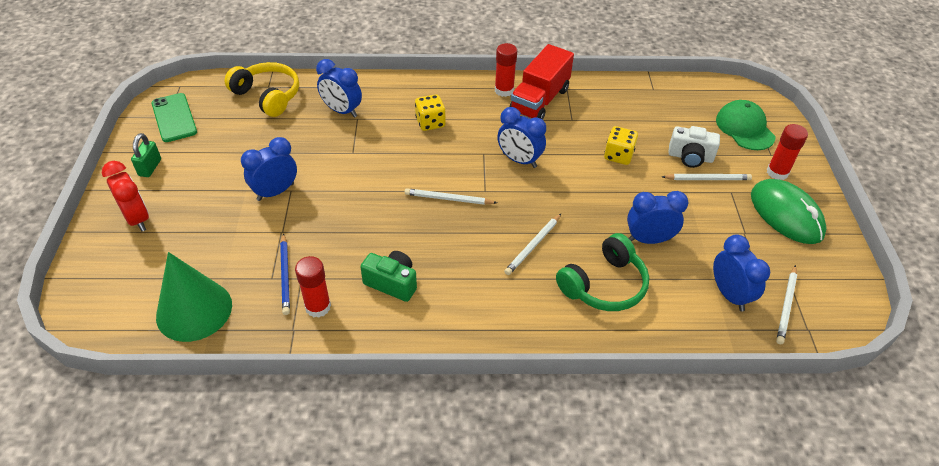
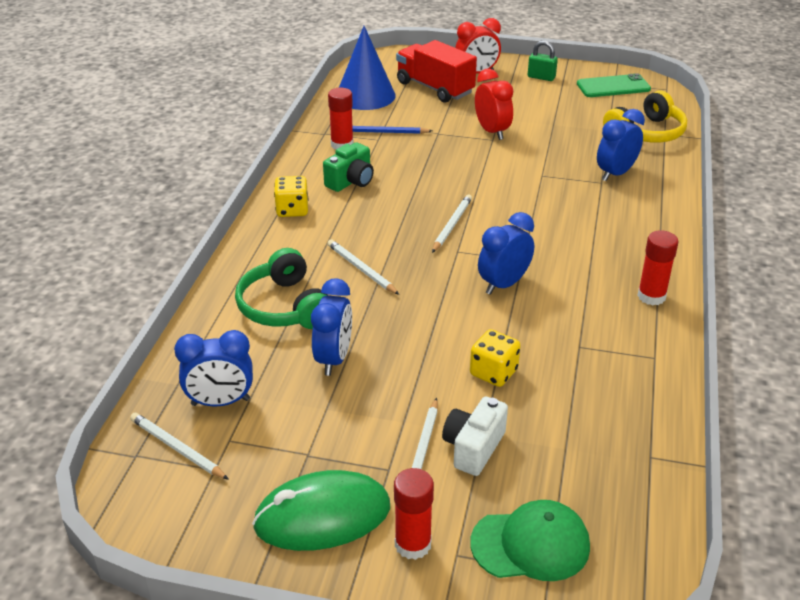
camera: 105 degrees right, 10 degrees down
(194, 310) = (365, 95): green cone -> blue cone
(275, 192) = (492, 132): blue clock -> red clock
(430, 123) = (587, 229): yellow dice -> yellow dice (292, 210)
(539, 100) = (626, 324): red truck -> red truck (435, 88)

